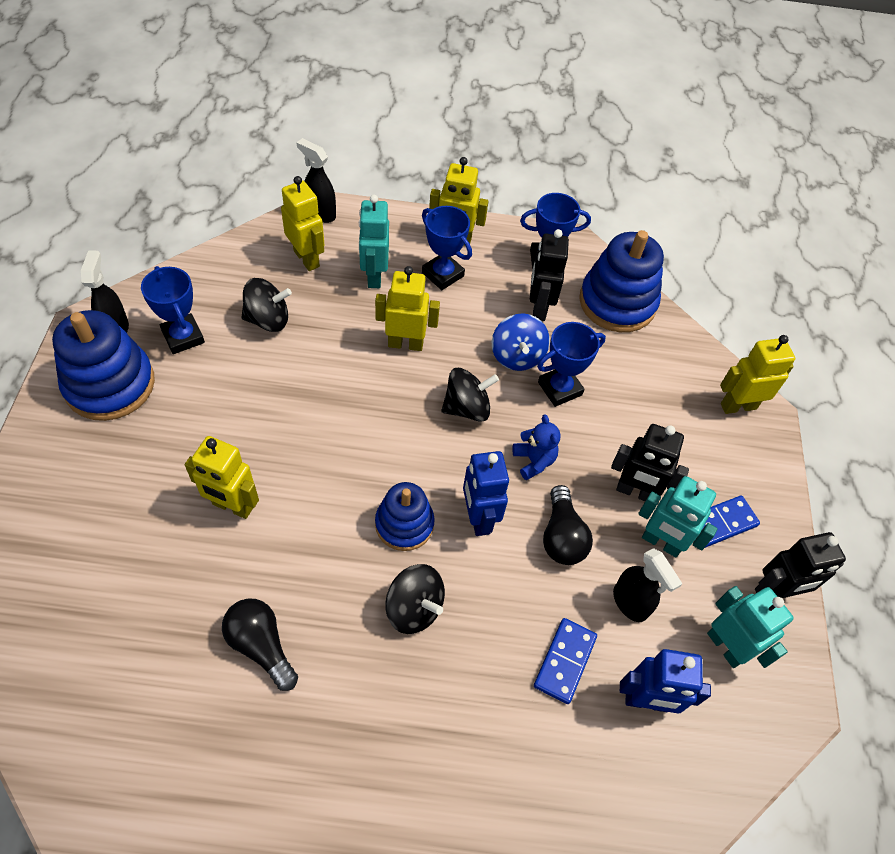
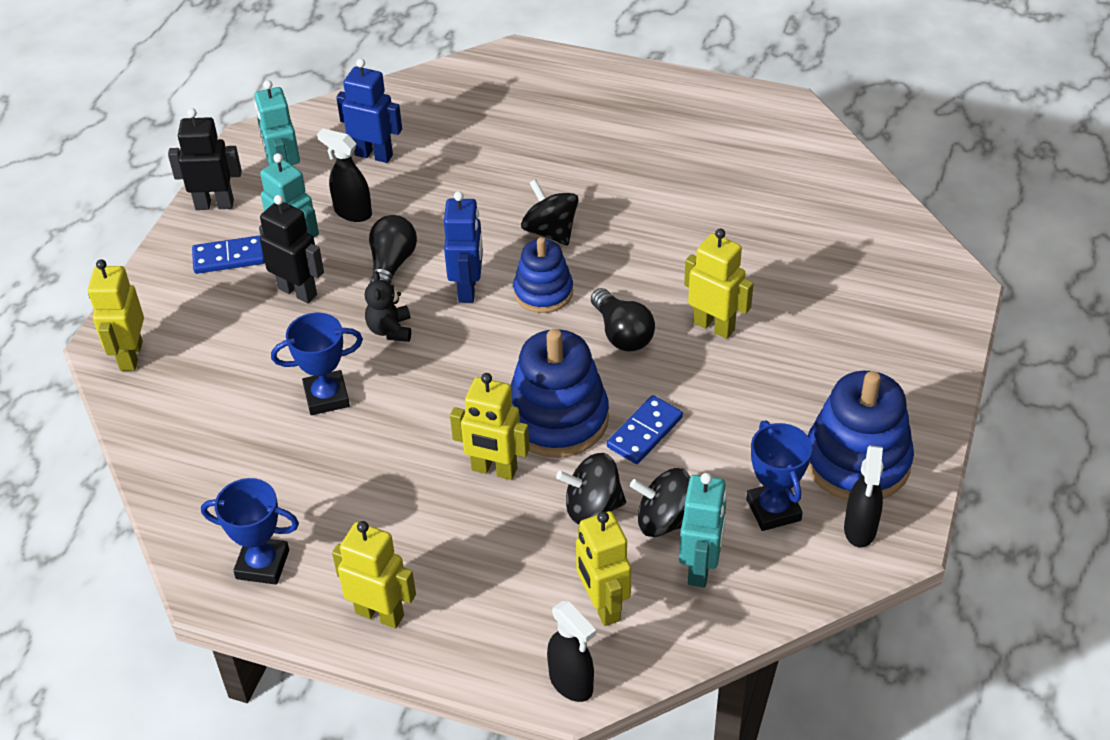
camera: 160 degrees left, 10 degrees down
(261, 646) = (690, 223): black light bulb -> black light bulb (622, 333)
(374, 276) = (513, 568): turquoise robot -> turquoise robot (700, 568)
(442, 274) = (416, 559): blue trophy -> none
(467, 408) = (443, 389): black spinning top -> black spinning top (592, 507)
(517, 356) = (360, 439): blue spinning top -> none
(534, 461) = (390, 330): blue teddy bear -> black teddy bear
(539, 308) = (305, 497): black robot -> none
(565, 661) = (430, 184): blue domino -> blue domino (644, 432)
(617, 302) = (197, 492): blue stacking toy -> blue stacking toy (557, 419)
(630, 603) = (352, 212): black spray bottle -> black spray bottle turned 45 degrees counterclockwise
(738, 406) = (130, 356): yellow robot -> yellow robot turned 90 degrees clockwise

